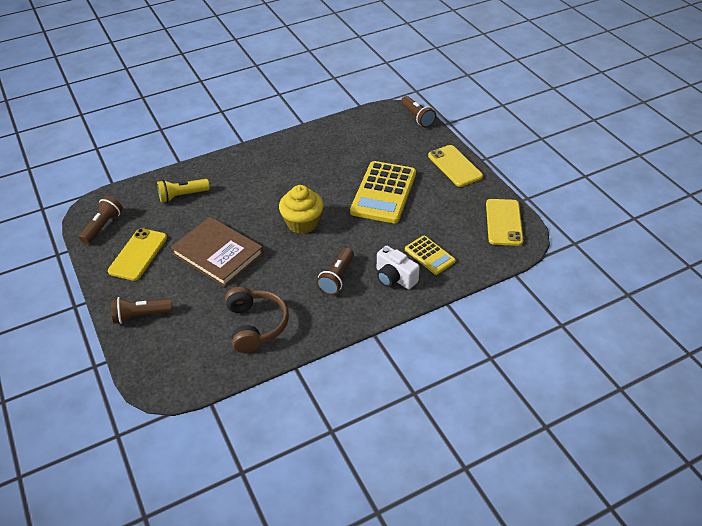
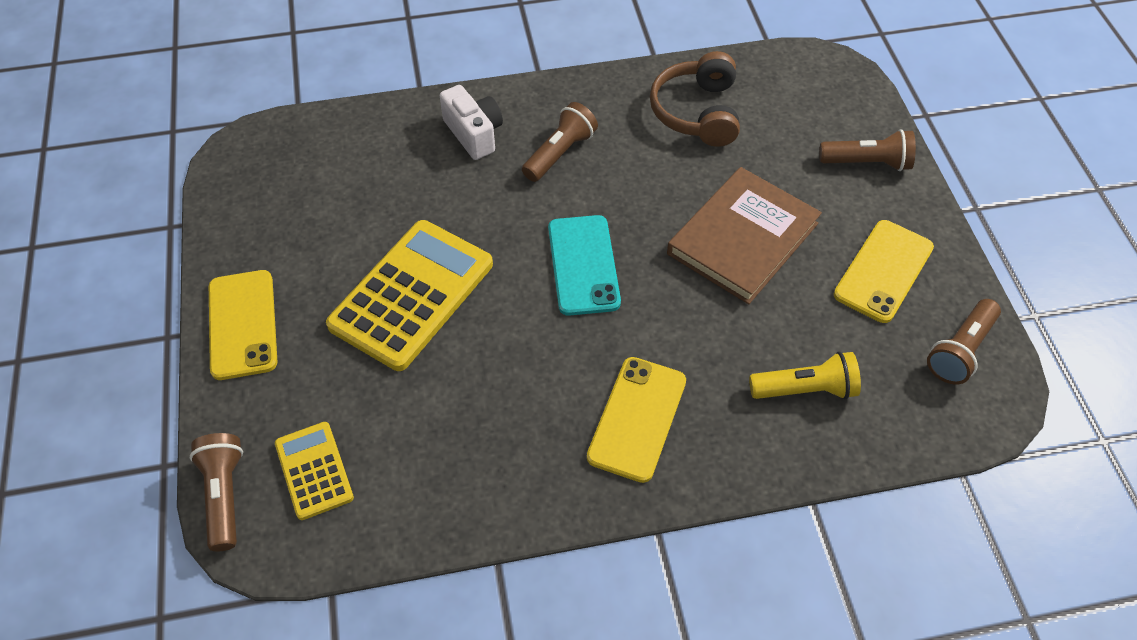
camera: 165 degrees left, 10 degrees up
(218, 254) = (743, 239): brown book -> brown book turned 75 degrees clockwise
(302, 223) = (583, 265): yellow cupcake -> turquoise phone
(429, 255) = (402, 156): yellow calculator -> yellow calculator (314, 470)
(504, 222) = (249, 183): yellow phone -> yellow phone (637, 418)

